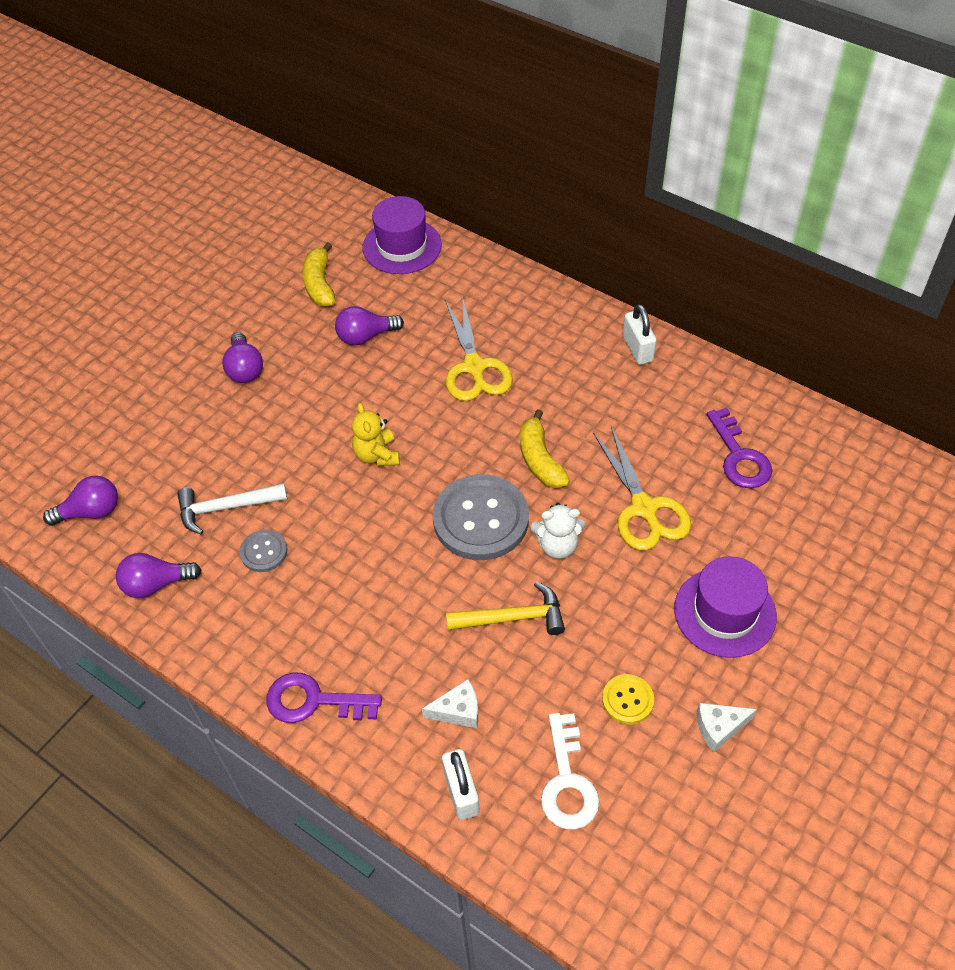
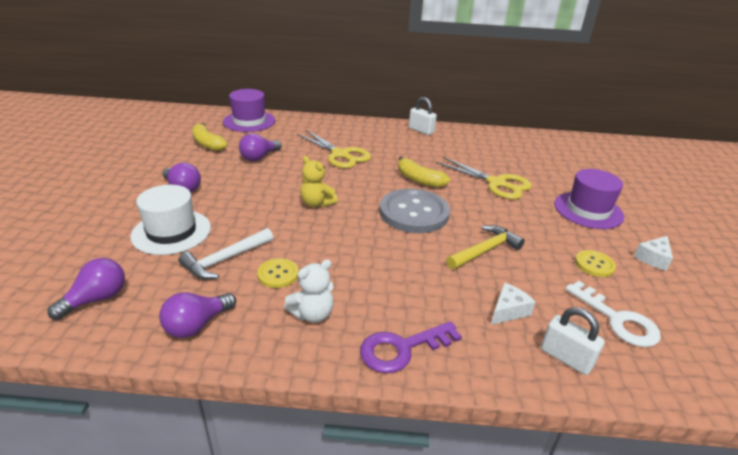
camera: 35 degrees left, 20 degrees down
(197, 442) = (171, 232): none -> white hat
(264, 552) = (278, 274): grey button -> yellow button
(557, 545) = (471, 211): white teddy bear -> white teddy bear (312, 314)
(739, 456) = (516, 154): purple key -> none

